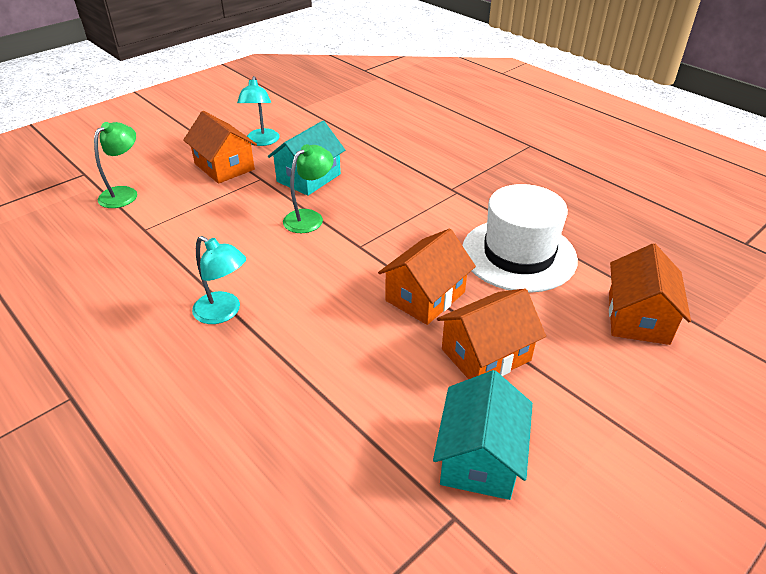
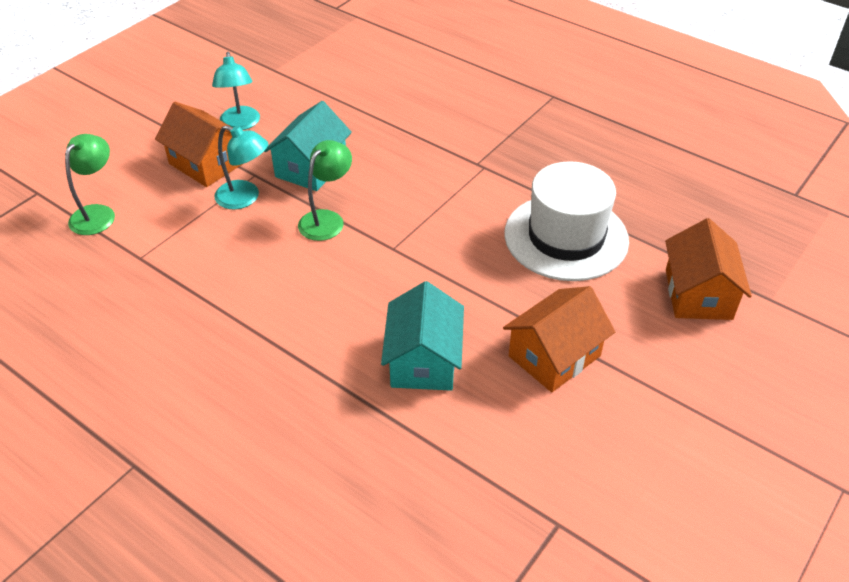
camera: 10 degrees left, 5 degrees up
(224, 312) = (267, 347): turquoise lamp -> turquoise lamp (245, 198)
(425, 296) = (478, 299): orange house -> none
(479, 457) = (569, 463): turquoise house -> turquoise house (423, 360)

